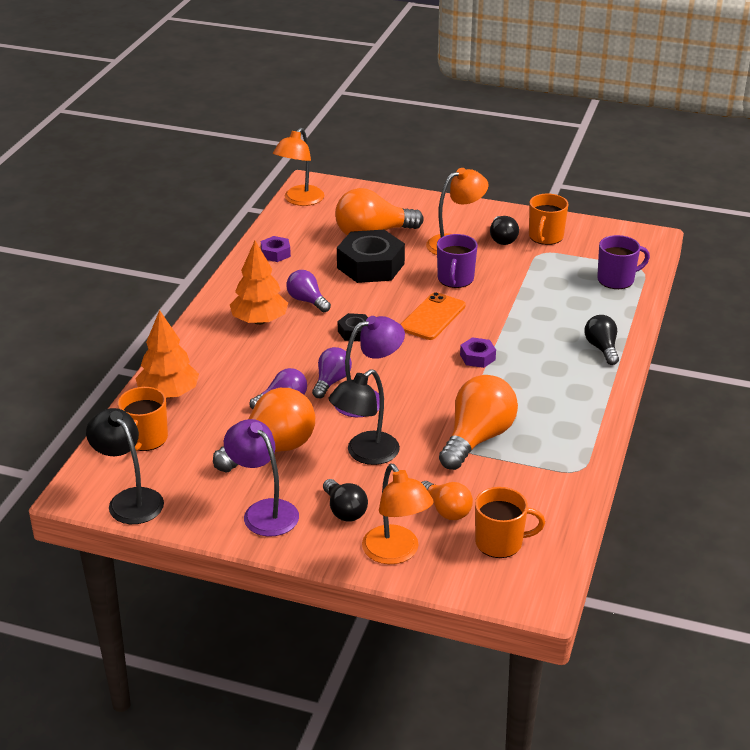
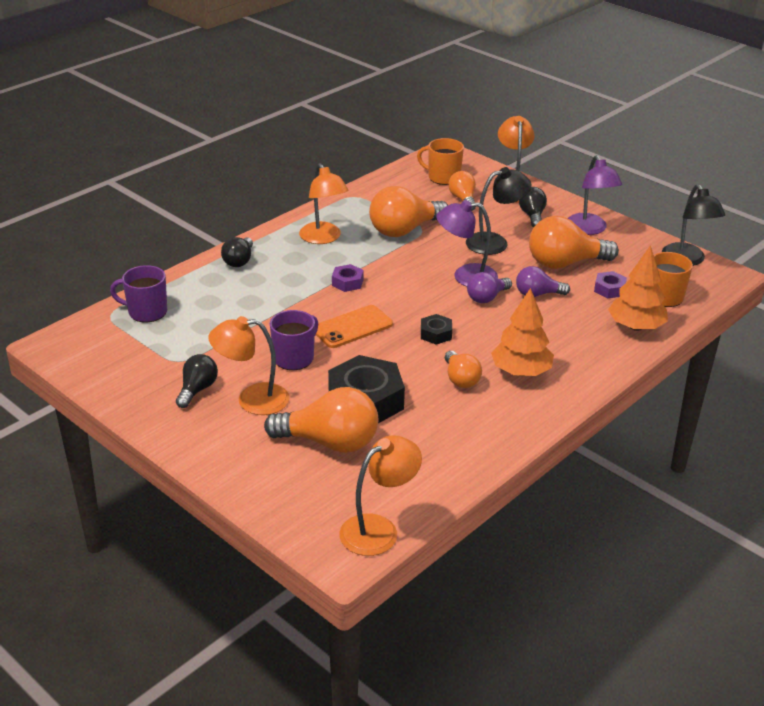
camera: 155 degrees left, 0 degrees up
(275, 253) = (459, 450): purple nut -> purple nut (609, 289)
(307, 301) = (460, 379): purple light bulb -> orange light bulb
(545, 237) = (151, 378): orange mug -> none
(551, 400) = (323, 238): none -> orange lamp

